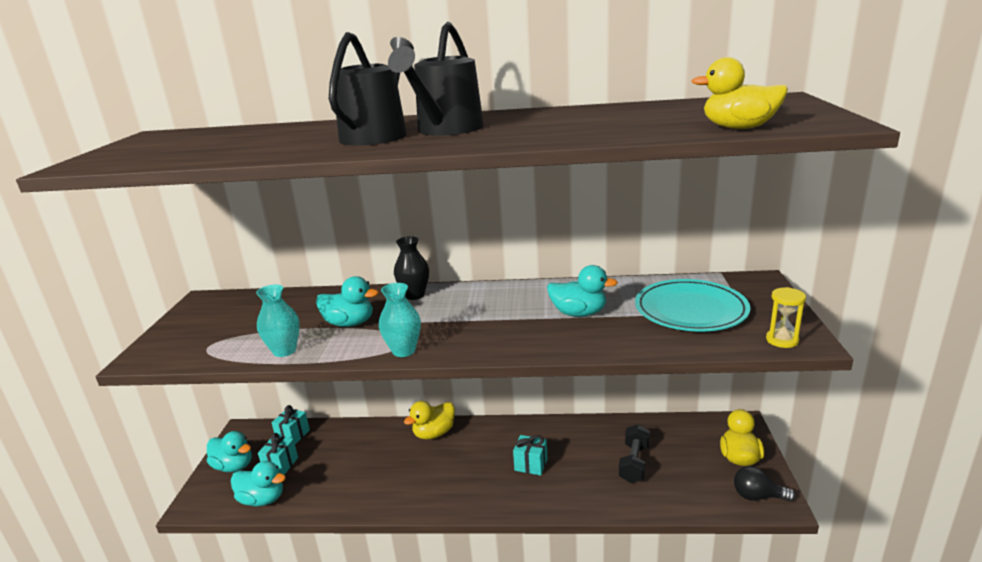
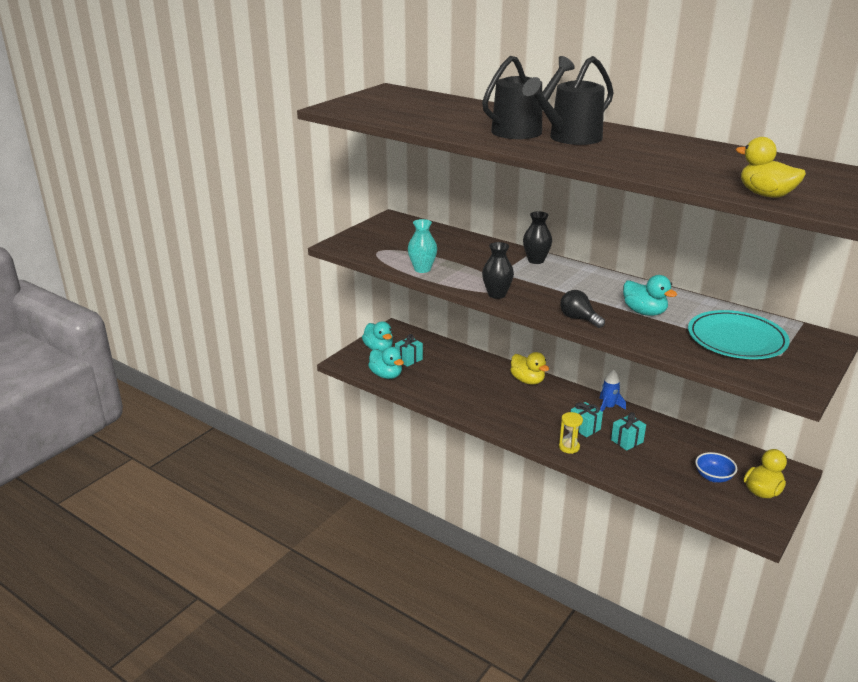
camera: 30 degrees right, 5 degrees up
(293, 435) = (427, 344): turquoise gift -> turquoise gift (627, 441)
(349, 323) = (475, 265): turquoise duck -> none
(403, 351) = (497, 294): turquoise vase -> black vase
(434, 433) = (527, 380): yellow duck -> yellow duck turned 120 degrees counterclockwise
(535, 429) = (608, 407): none -> blue rocket
(634, 463) = (667, 459): black dumbbell -> none
(688, 463) = (713, 477): none -> blue bowl
(757, 496) = (749, 519): black light bulb -> black light bulb (579, 319)
(782, 340) = (781, 382): yellow hourglass -> yellow hourglass (569, 447)

